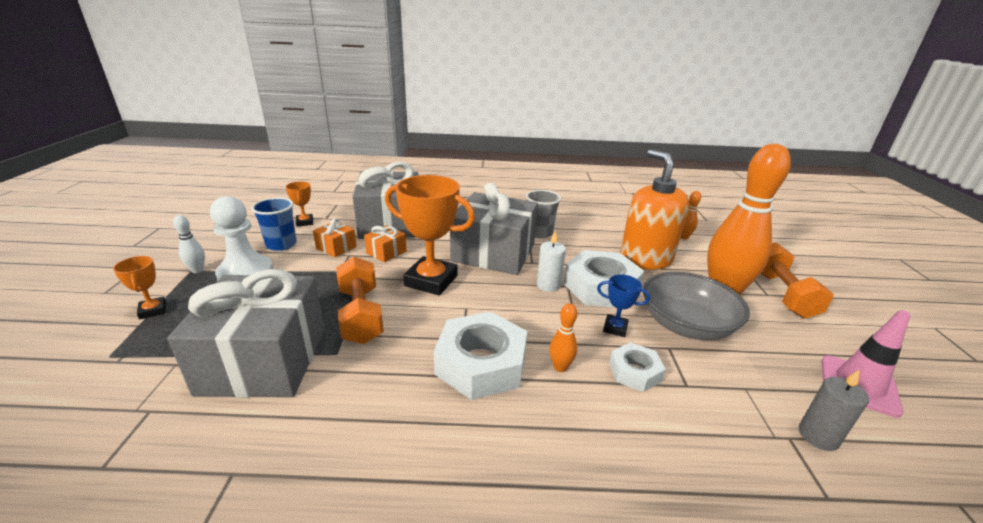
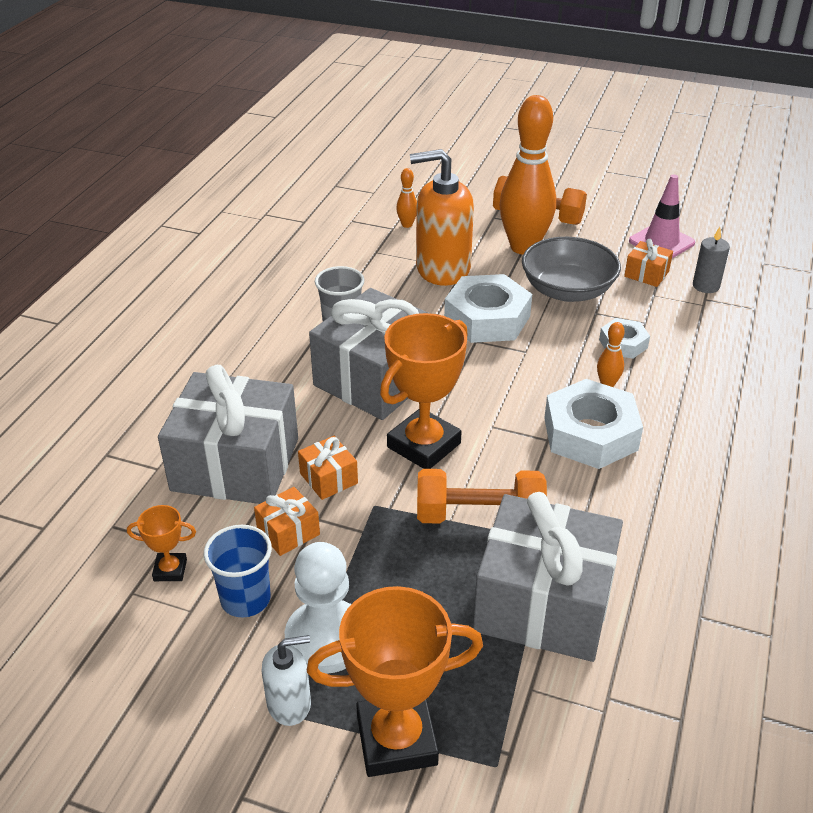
camera: 70 degrees left, 10 degrees up
(153, 310) = (396, 740): orange trophy -> orange trophy, size x2.10
(197, 270) = (289, 703): white bowling pin -> white soap dispenser
(548, 285) = (469, 354): white candle -> none
(615, 328) = (560, 333): blue trophy -> none
(778, 378) = (646, 274): none -> orange gift

